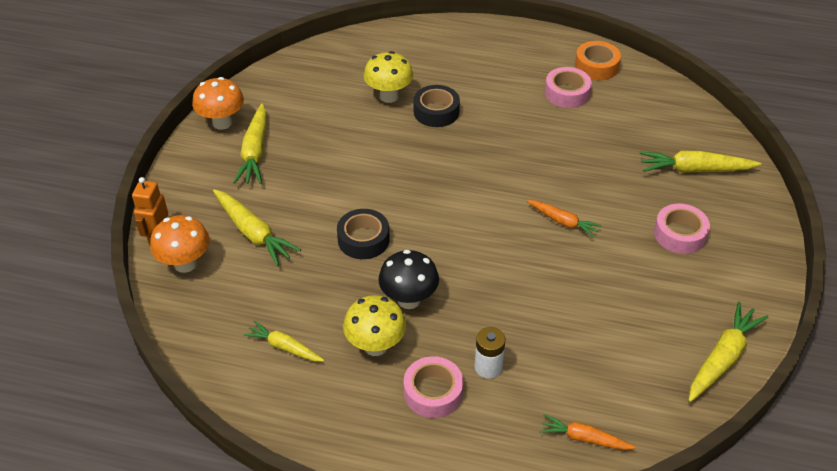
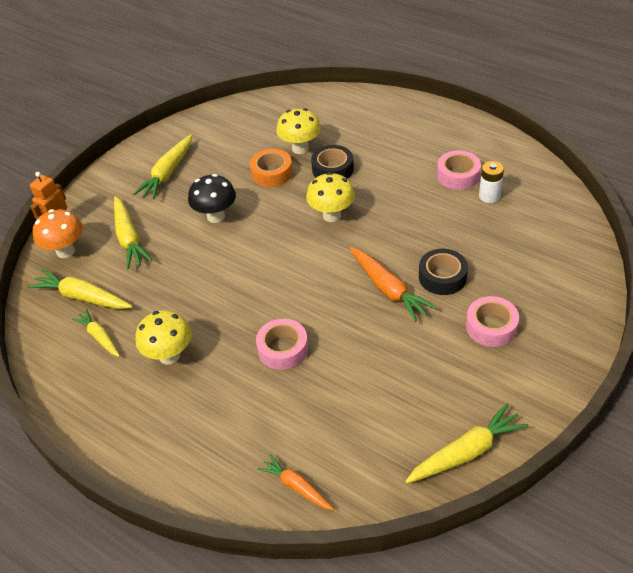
camera: 25 degrees right, 0 degrees up
(222, 123) = (156, 144): orange mushroom -> none
(363, 239) = (211, 264): black tape -> black tape (442, 277)
(409, 300) = (218, 324): black mushroom -> black mushroom (216, 216)
(433, 392) = (192, 408): pink tape -> pink tape (283, 349)
(463, 160) = (331, 215): none -> yellow mushroom
(488, 367) = (250, 399): white battery -> white battery (489, 196)
(563, 222) = (388, 289): orange carrot -> orange carrot, size x1.58
(596, 66) = (500, 156): orange tape -> orange tape (272, 173)
(694, 170) = (540, 270): yellow carrot -> yellow carrot (82, 297)

